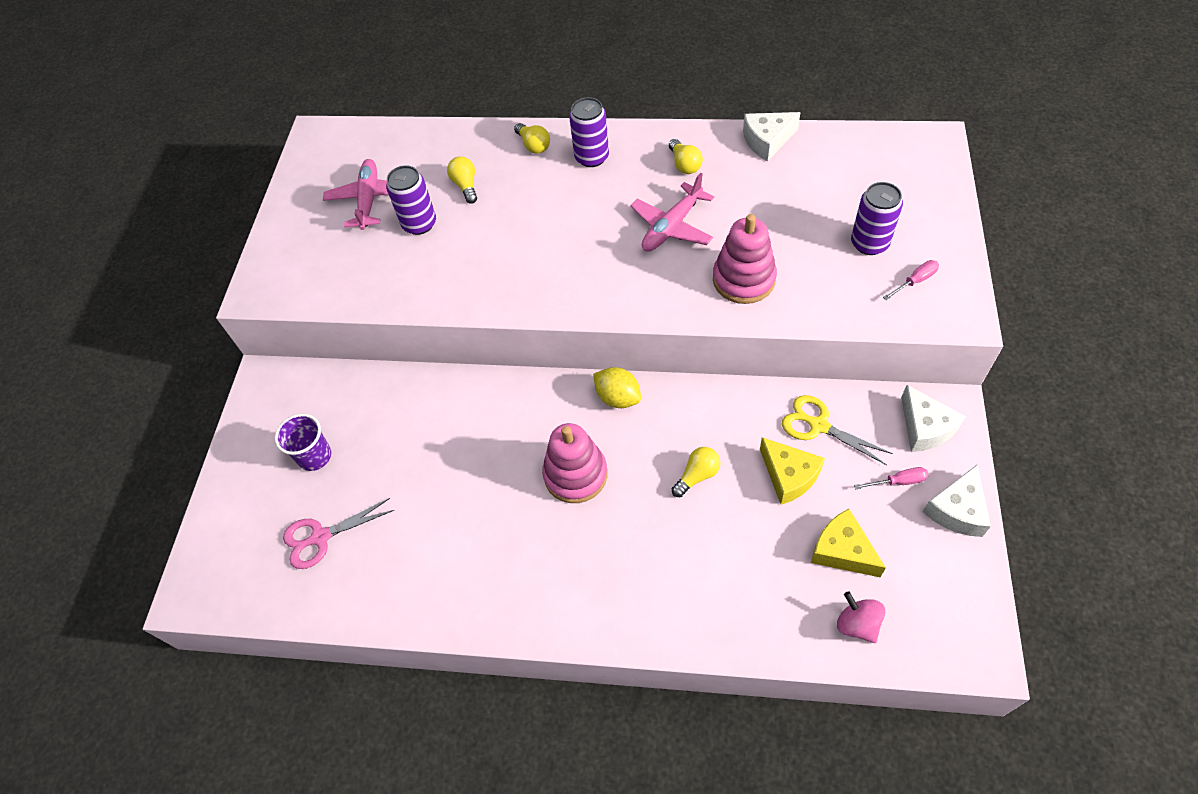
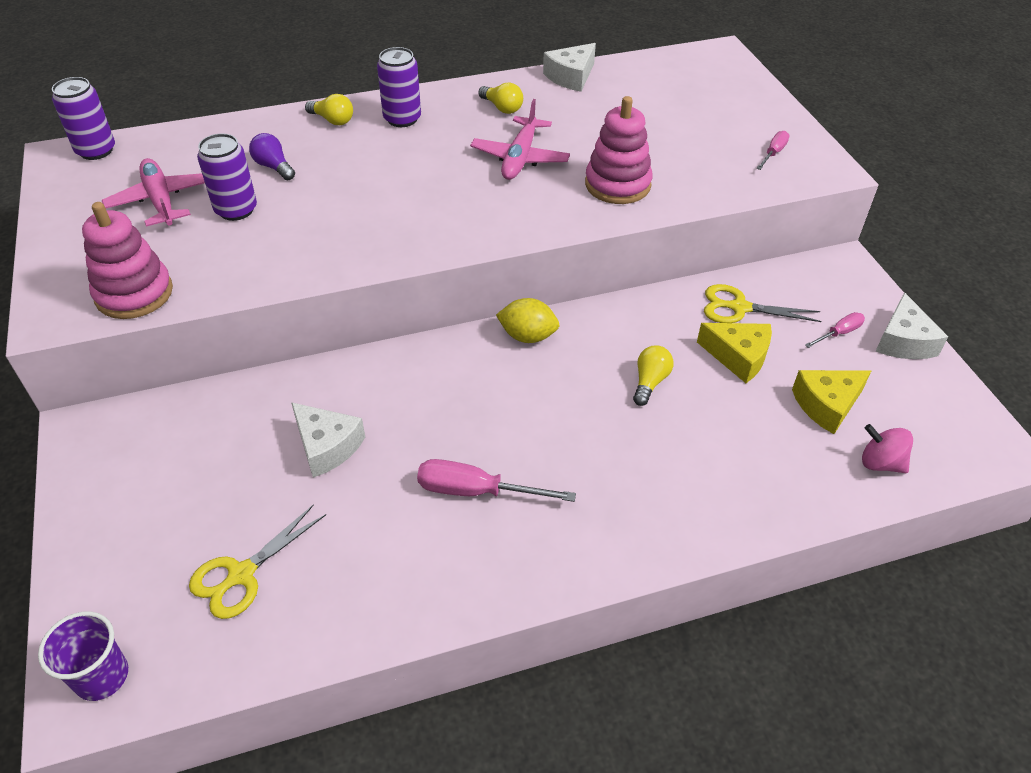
camera: 30 degrees left, 10 degrees down
(315, 456) = (191, 491): purple cup -> purple cup (102, 676)
(321, 537) = (241, 574): pink scissors -> yellow scissors
(466, 186) = (273, 167): yellow light bulb -> purple light bulb
(510, 529) = (476, 491): none -> pink screwdriver
(575, 474) = (522, 418): pink stacking toy -> pink stacking toy (134, 293)
(842, 551) = (827, 405): yellow cheese -> yellow cheese turned 45 degrees counterclockwise
(869, 243) = (715, 134): purple can -> purple can (96, 150)
(925, 427) = (833, 284): white cheese -> white cheese (327, 446)

